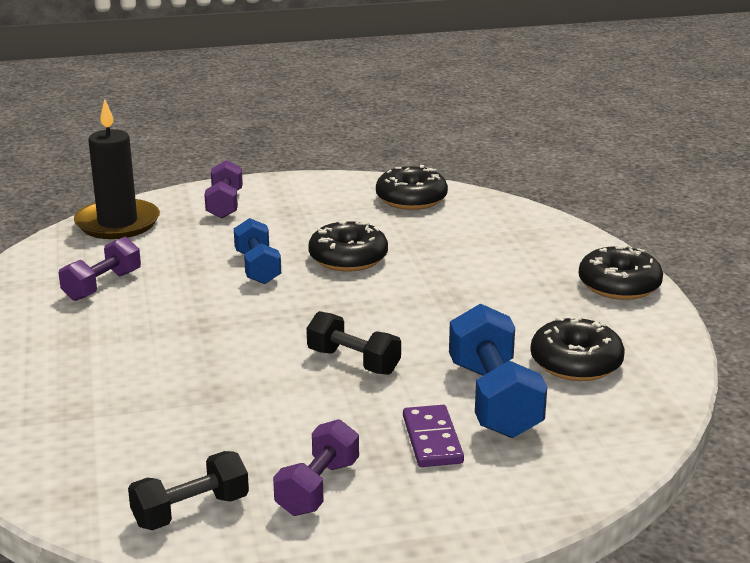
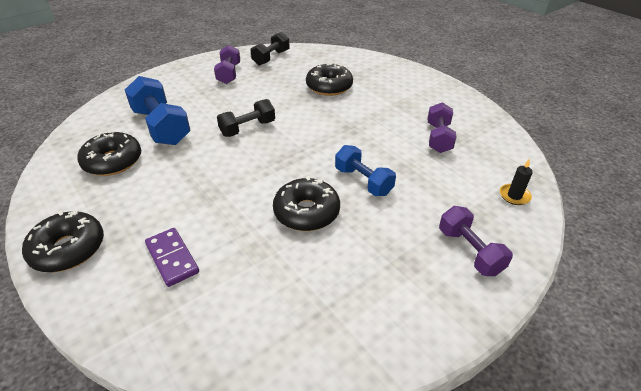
camera: 155 degrees right, 15 degrees up
(117, 223) = (514, 196): black candle -> black candle, size x0.43
(353, 362) = (248, 128): black dumbbell -> black dumbbell turned 45 degrees counterclockwise
(411, 199) = (304, 334): black donut -> black donut (329, 87)
(432, 440) = (188, 101): purple domino -> purple domino (172, 258)

